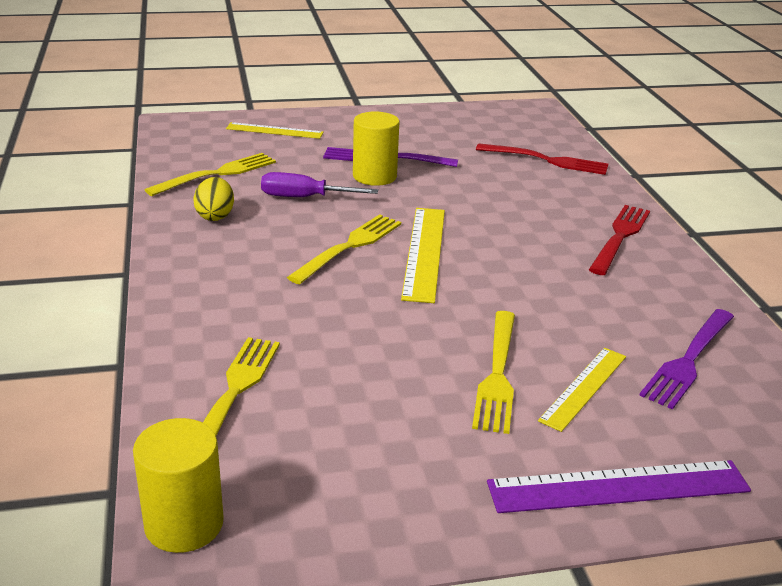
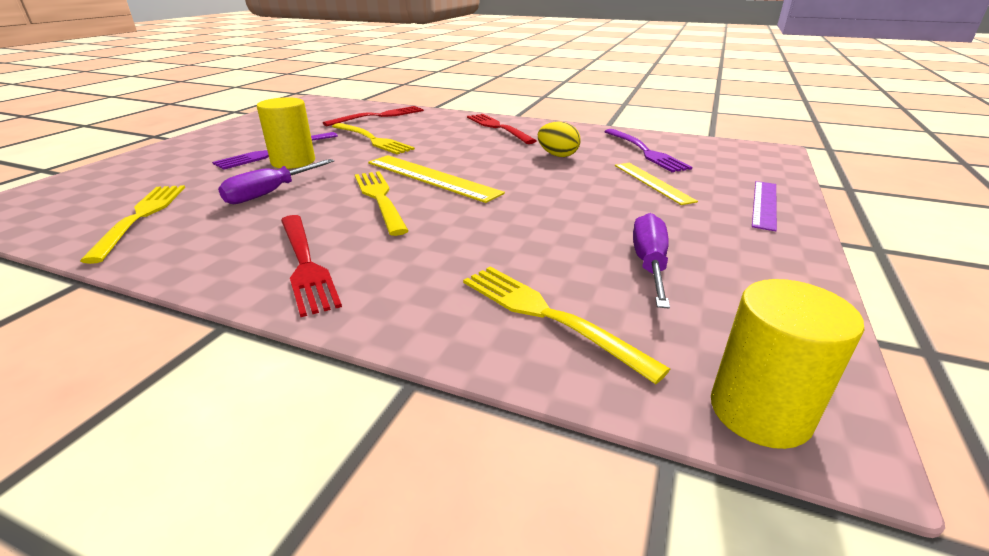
camera: 55 degrees left, 0 degrees up
(214, 264) = (305, 264): none -> red fork
(215, 216) = (217, 239): yellow egg -> yellow egg (557, 155)
(274, 131) = (130, 173): yellow ruler -> none
(368, 427) = (649, 264): none -> purple screwdriver
(497, 374) = (616, 200): yellow fork -> yellow fork (372, 140)
(618, 487) = (764, 204): purple ruler -> purple ruler, size x0.66

